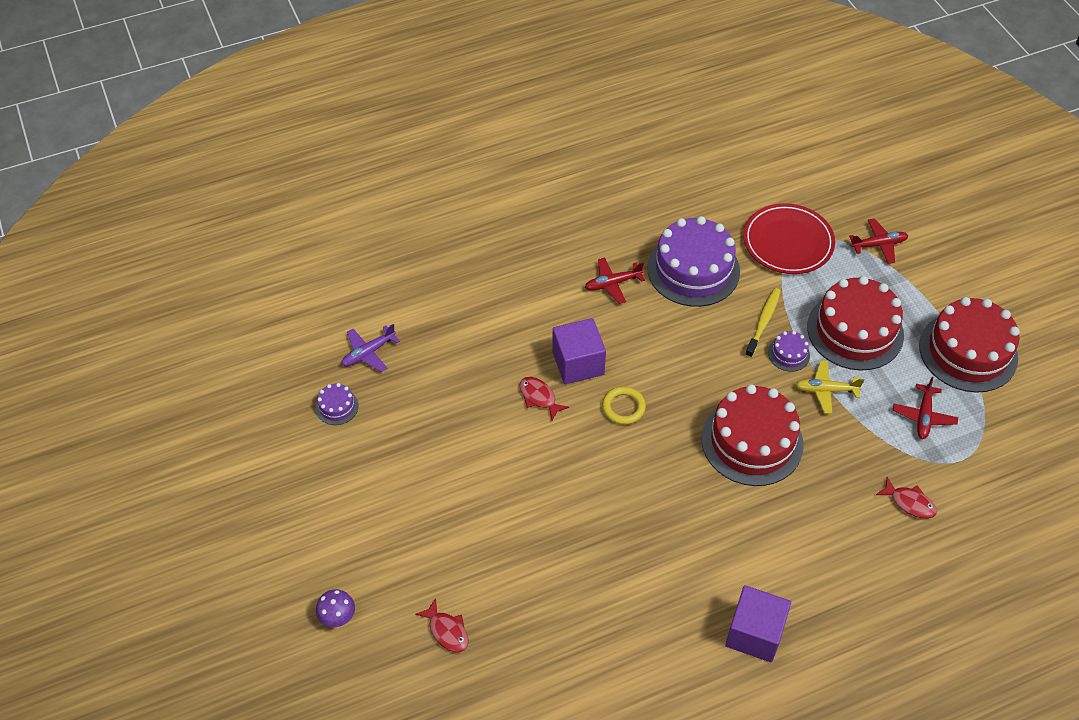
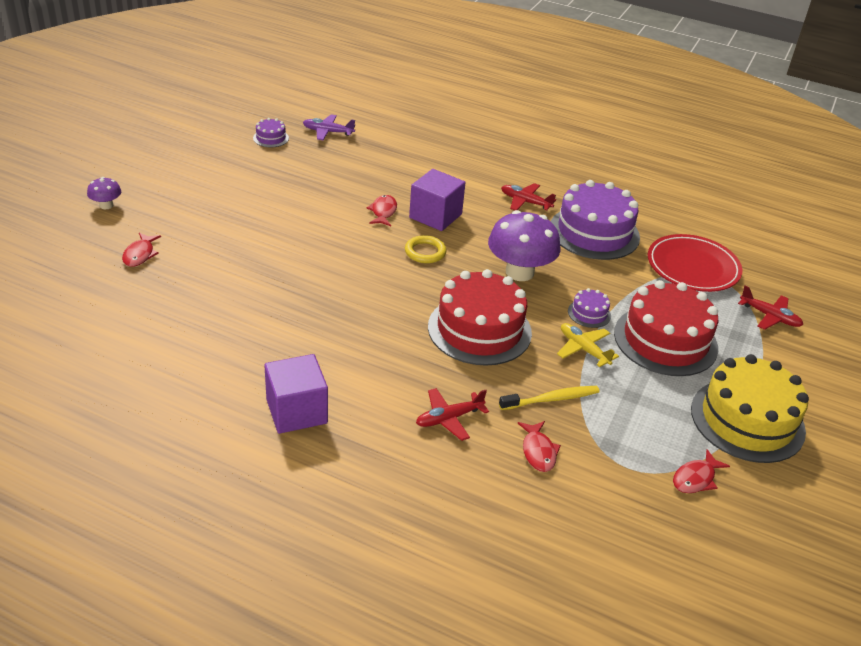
camera: 45 degrees right, 15 degrees down
(703, 361) = (519, 272): none -> purple mushroom
(763, 322) = (599, 287): yellow toothbrush -> yellow toothbrush (551, 399)
(923, 416) = (639, 421): red plane -> red plane (449, 418)
(968, 352) = (747, 420): red cake -> yellow cake
(998, 428) = (695, 478): none -> red fish

